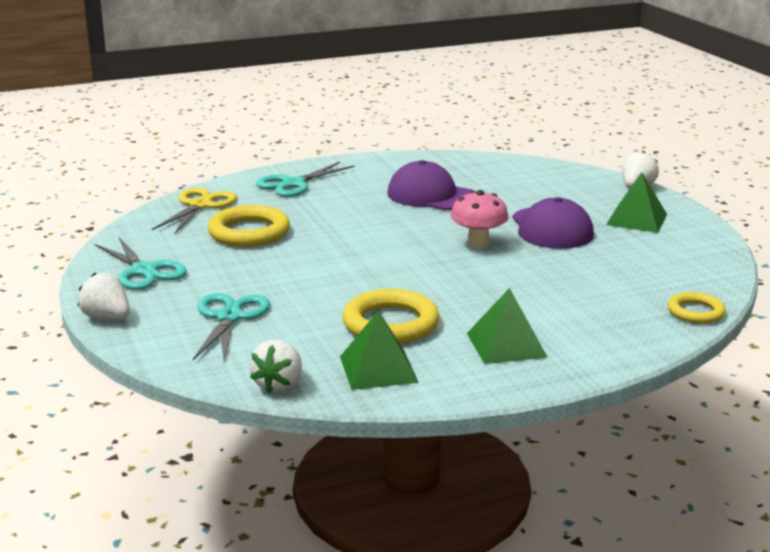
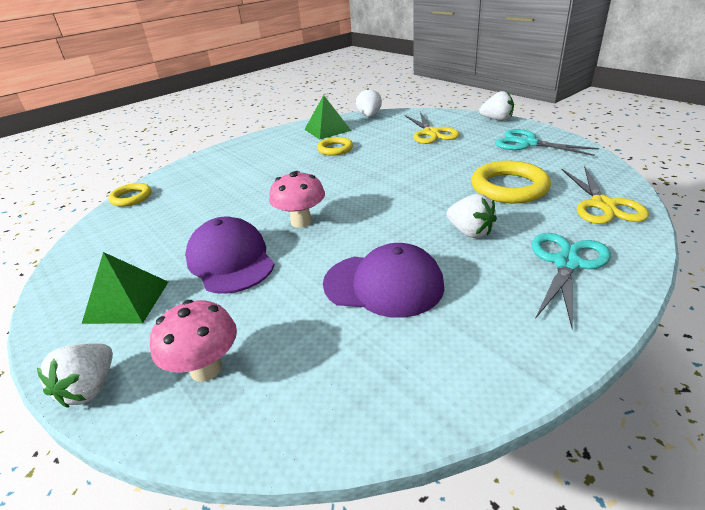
camera: 165 degrees right, 10 degrees up
(229, 317) = (431, 133): turquoise scissors -> yellow scissors
(334, 210) = (470, 232): none -> white strawberry
(390, 324) = (335, 149): yellow ring -> yellow ring, size x0.60
(506, 345) = (262, 153): green pyramid -> none
(564, 183) = (206, 369): none -> pink mushroom

